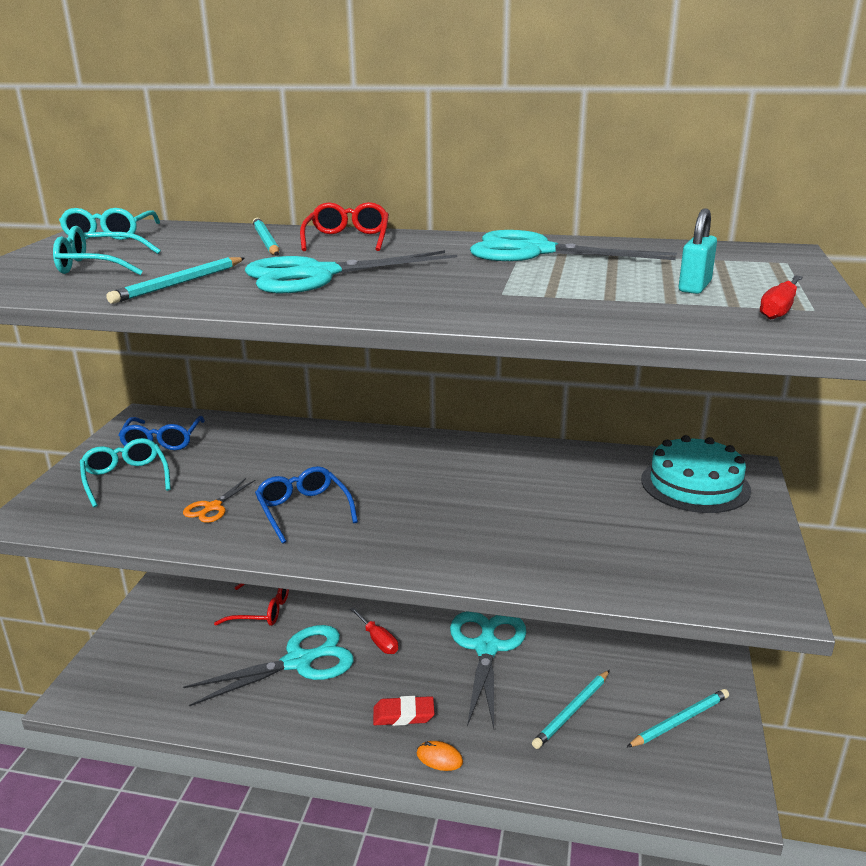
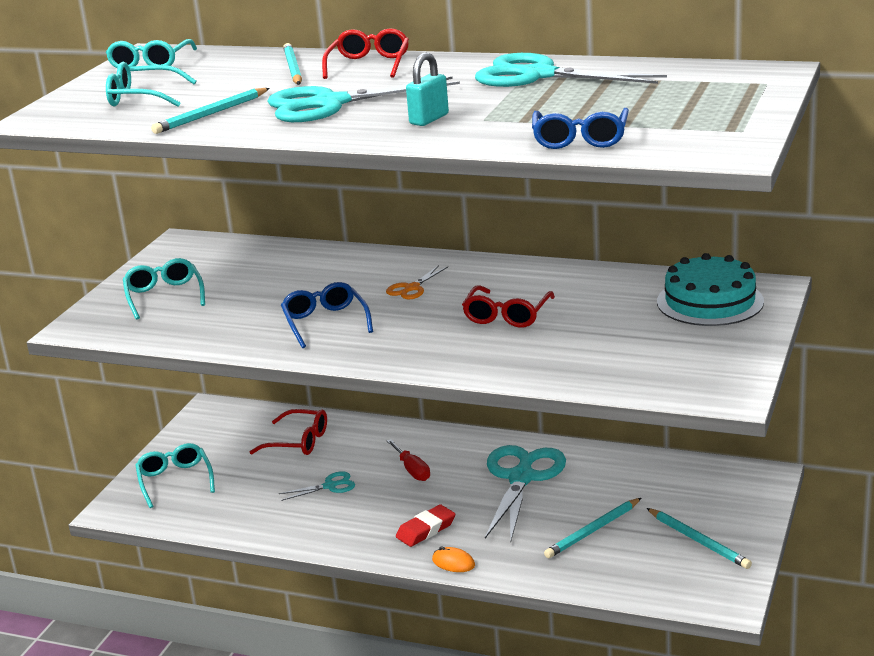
camera: 10 degrees right, 0 degrees up
(138, 659) = (175, 481): none -> turquoise glasses
(162, 440) = (199, 263): blue glasses -> blue glasses (580, 139)
(213, 507) = (243, 320): orange scissors -> orange scissors (412, 288)
(298, 662) = (330, 486): turquoise scissors -> turquoise scissors, size x0.46
(403, 715) = (426, 530): red eraser -> red eraser turned 45 degrees counterclockwise
(495, 501) = (507, 315): none -> red glasses
(679, 720) = (699, 541): turquoise pencil -> turquoise pencil turned 75 degrees clockwise
(694, 287) = (657, 110): turquoise padlock -> turquoise padlock (429, 119)
(779, 309) = (711, 131): red screwdriver -> none

